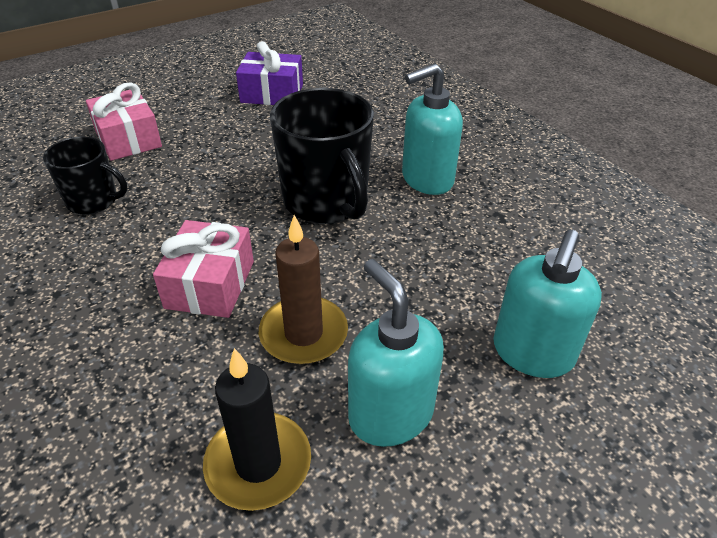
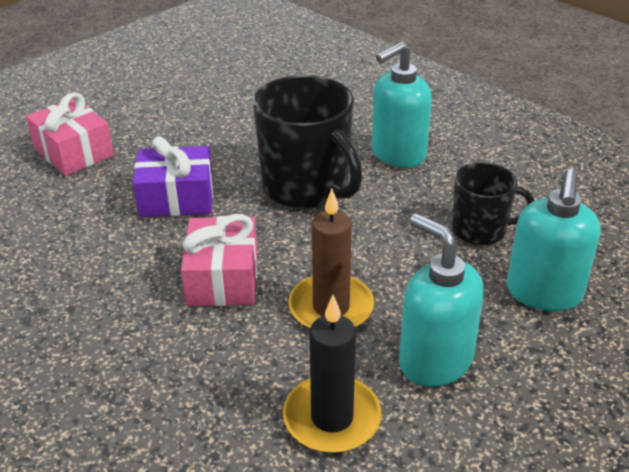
camera: 10 degrees left, 5 degrees down
(93, 201) = (66, 217): black mug -> black mug (480, 230)
(272, 93) = (208, 88): purple gift -> purple gift (177, 198)

